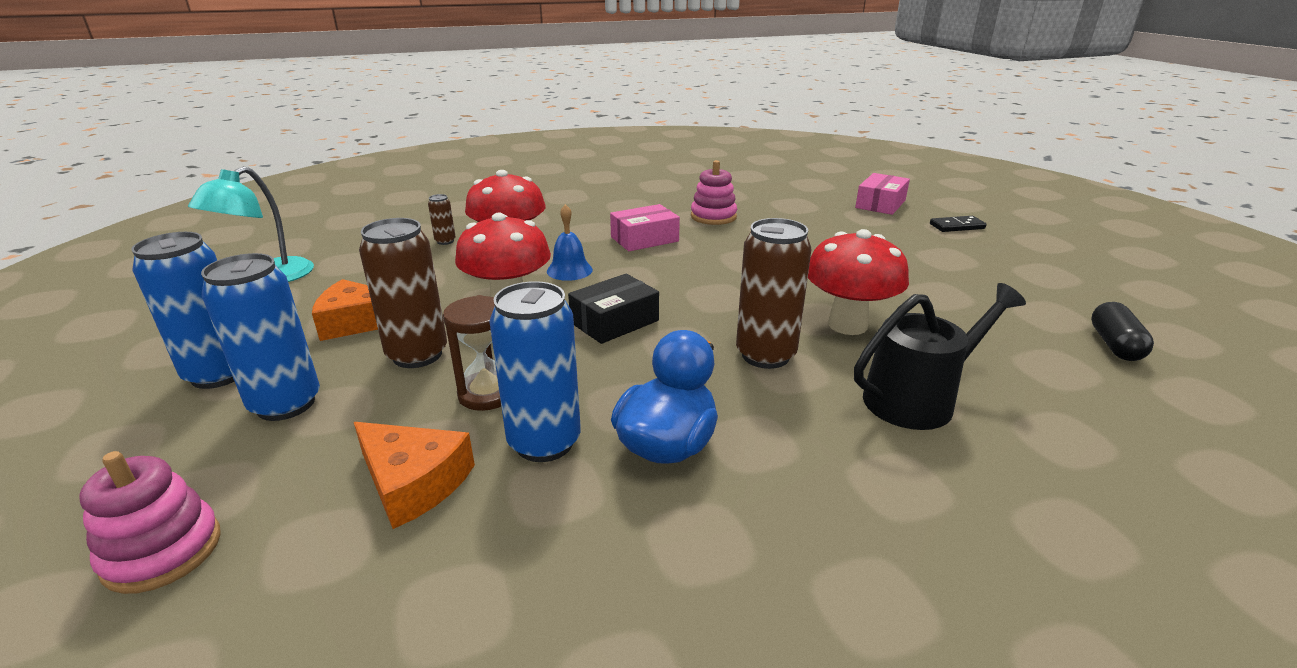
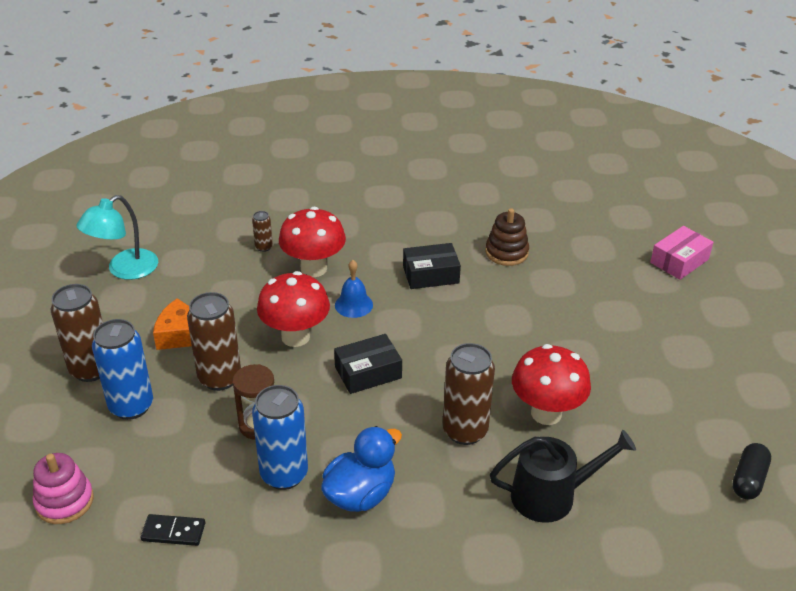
camera: 15 degrees right, 10 degrees up
(219, 374) = (91, 369): blue can -> brown can
(413, 482) = (200, 486): orange cheese -> none
(644, 239) = (430, 274): pink box -> black box
(713, 216) = (506, 252): pink stacking toy -> brown stacking toy
(957, 226) = (731, 308): black domino -> black domino (173, 532)

